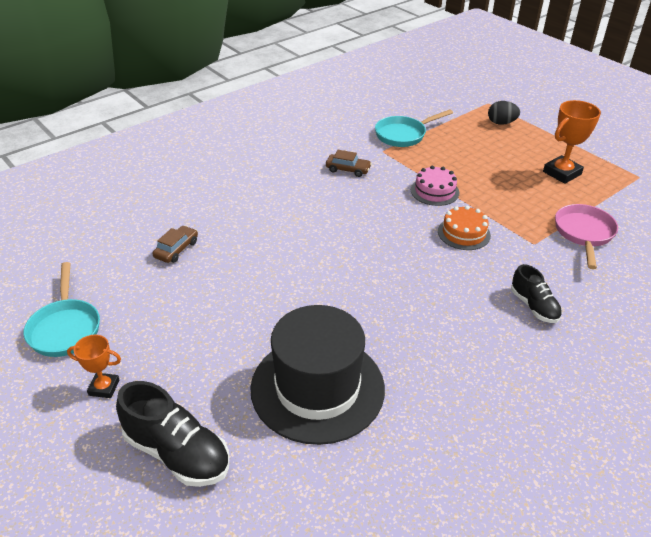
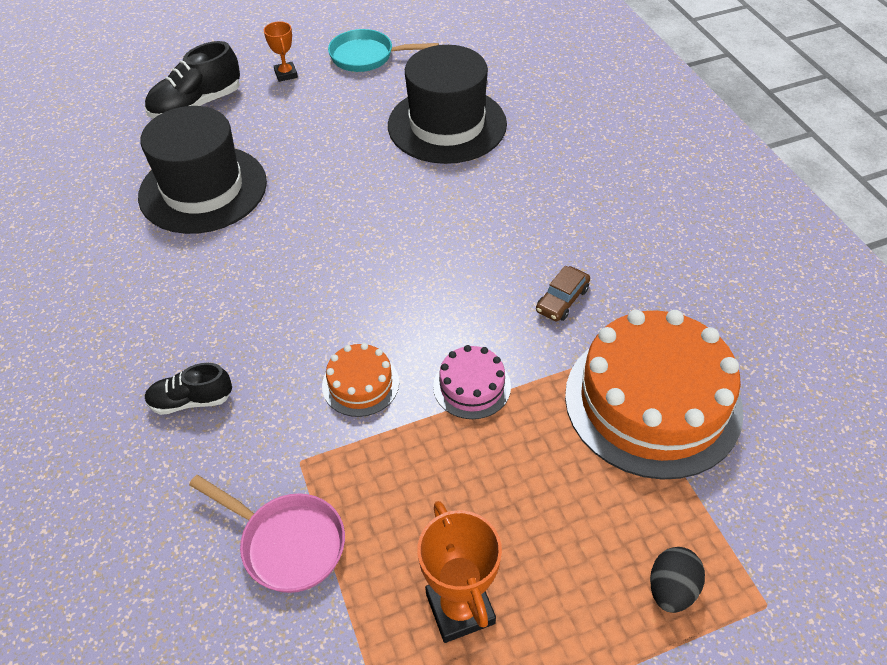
camera: 110 degrees right, 10 degrees up
(104, 388) = (286, 74): orange trophy -> orange trophy turned 45 degrees counterclockwise
(176, 249) = (447, 125): brown car -> black hat
(403, 135) = (652, 401): turquoise pan -> orange cake

